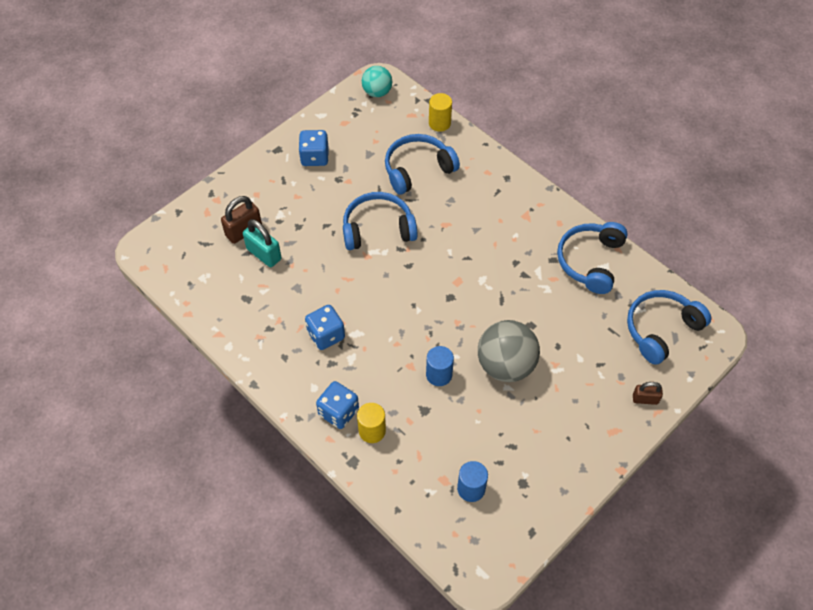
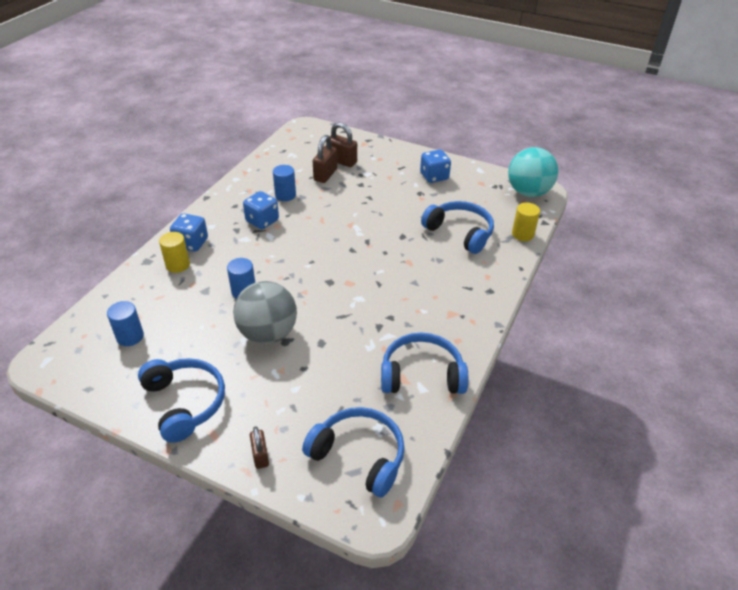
camera: 70 degrees right, 15 degrees down
(264, 254) = (325, 175): turquoise padlock -> brown padlock
(287, 302) = (285, 195): none -> blue cylinder
(377, 92) = (528, 192): turquoise ball -> turquoise ball, size x1.66
(378, 228) = (381, 224): blue headphones -> blue headphones (185, 403)

